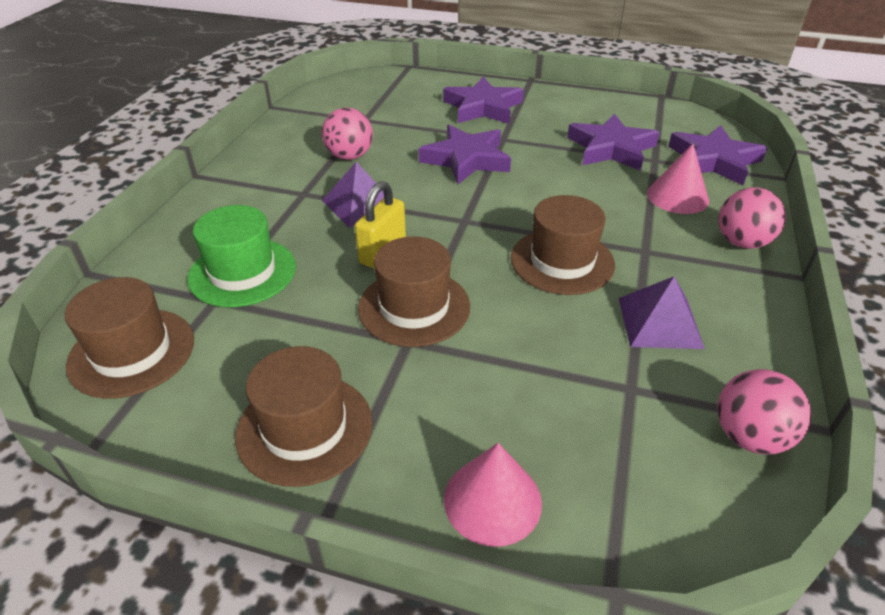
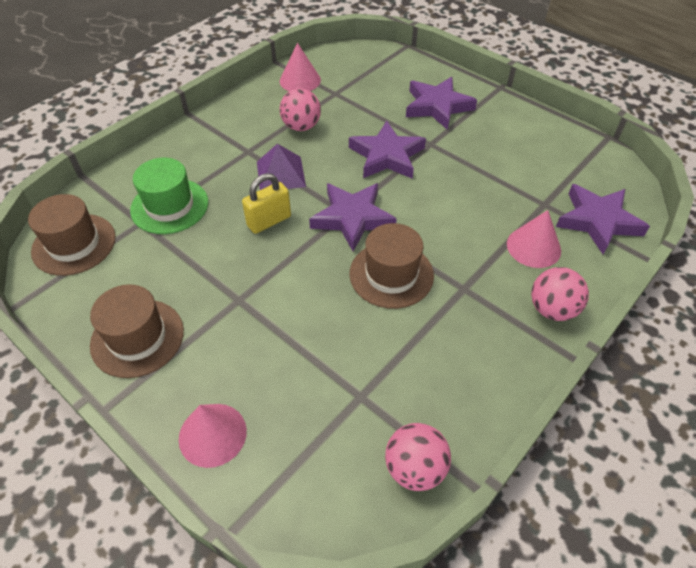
camera: 25 degrees right, 10 degrees up
(315, 117) = (300, 80): none -> pink cone
(414, 307) = (260, 274): brown hat -> none
(611, 148) = (515, 181): purple star -> purple star (352, 218)
(660, 322) = (424, 353): purple pyramid -> none

